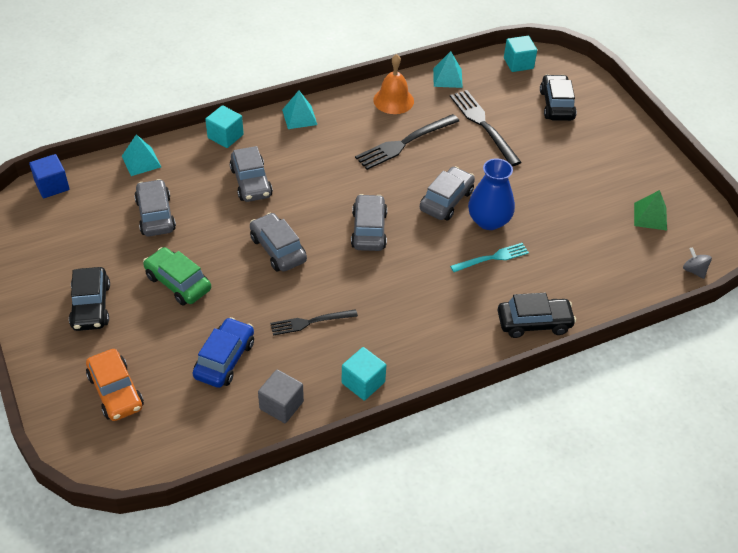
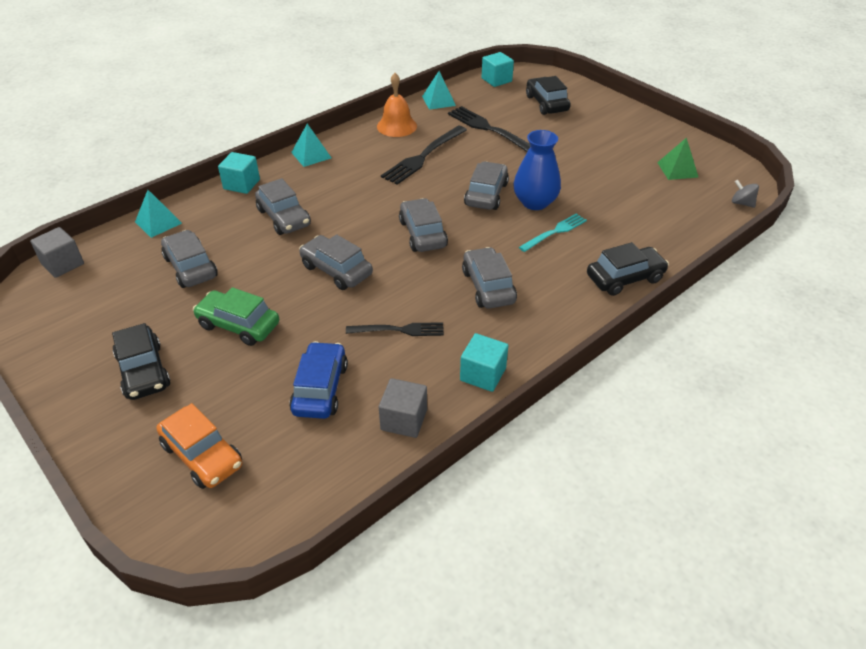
camera: 15 degrees left, 5 degrees down
(52, 186) = (63, 264): blue cube -> grey cube
(310, 322) = (399, 330): black fork -> black fork turned 150 degrees counterclockwise
(404, 299) = (488, 286): none -> grey car

